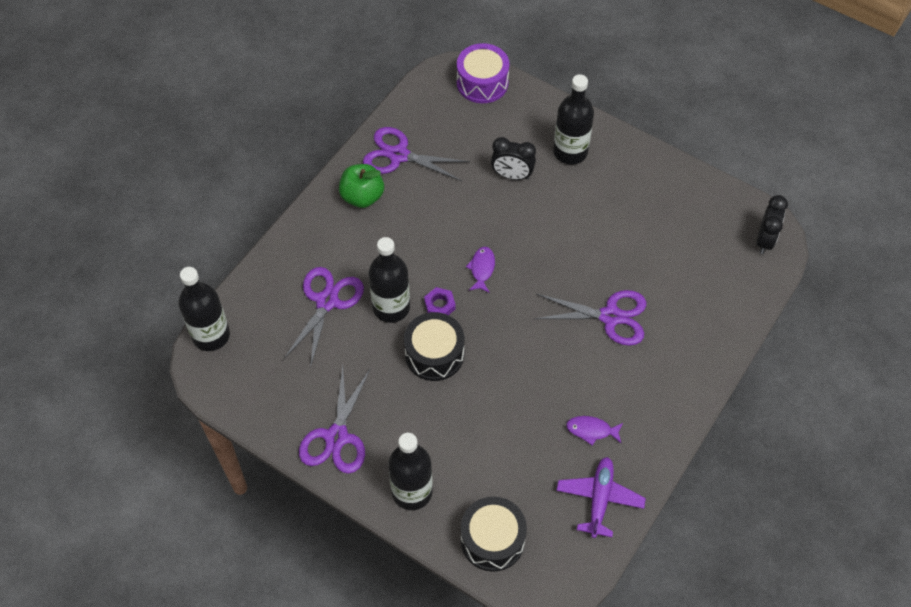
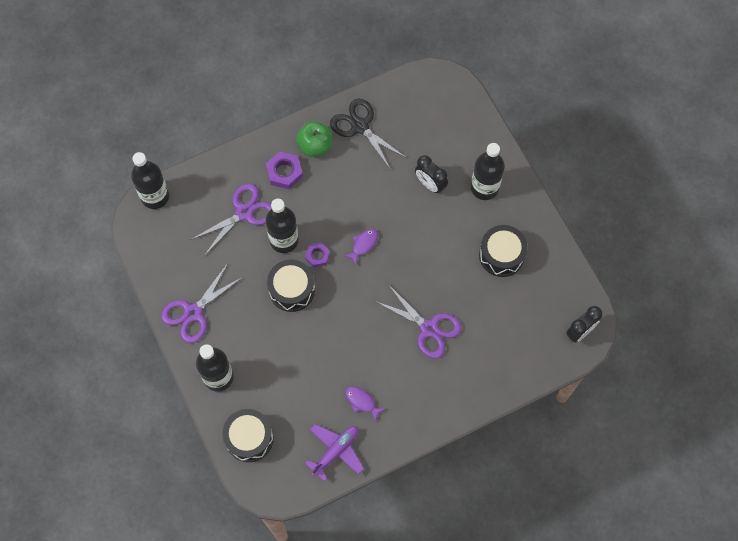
camera: 30 degrees right, 10 degrees up
(346, 239) = (284, 172): none -> purple nut
(398, 155) = (360, 126): purple scissors -> black scissors
(482, 83) = (456, 98): purple drum -> none
(633, 207) = (501, 255): none -> black drum

